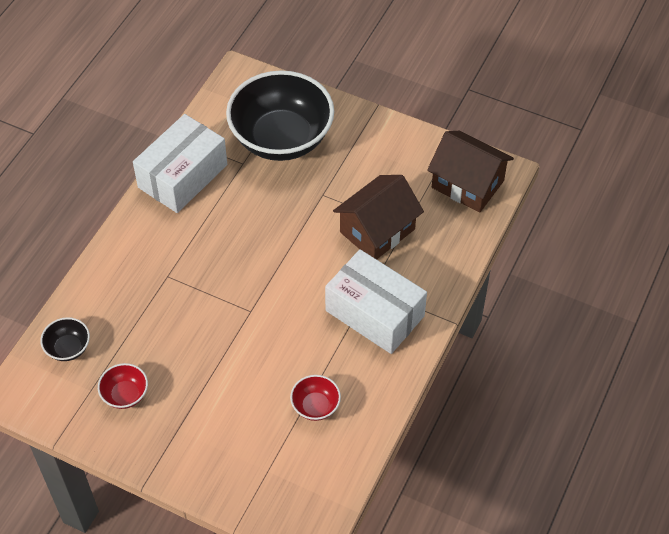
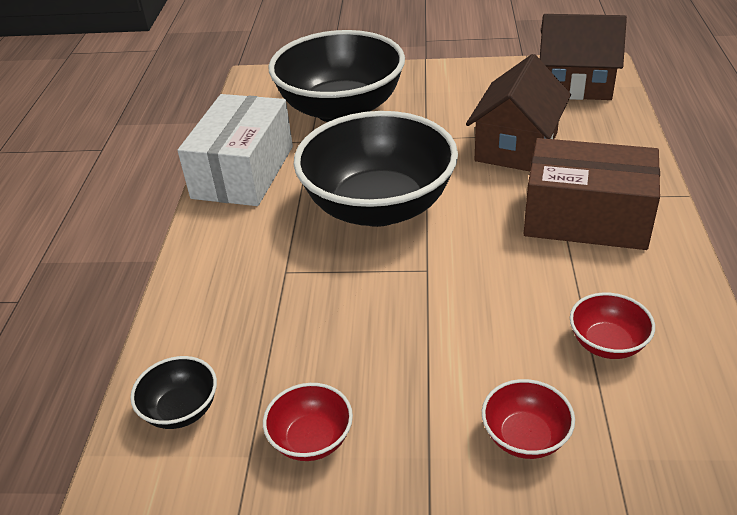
camera: 20 degrees left, 15 degrees down
(232, 440) = (525, 437): none -> red bowl
(252, 247) = (378, 207): none -> black bowl
(374, 313) = (586, 218): white box -> brown box

